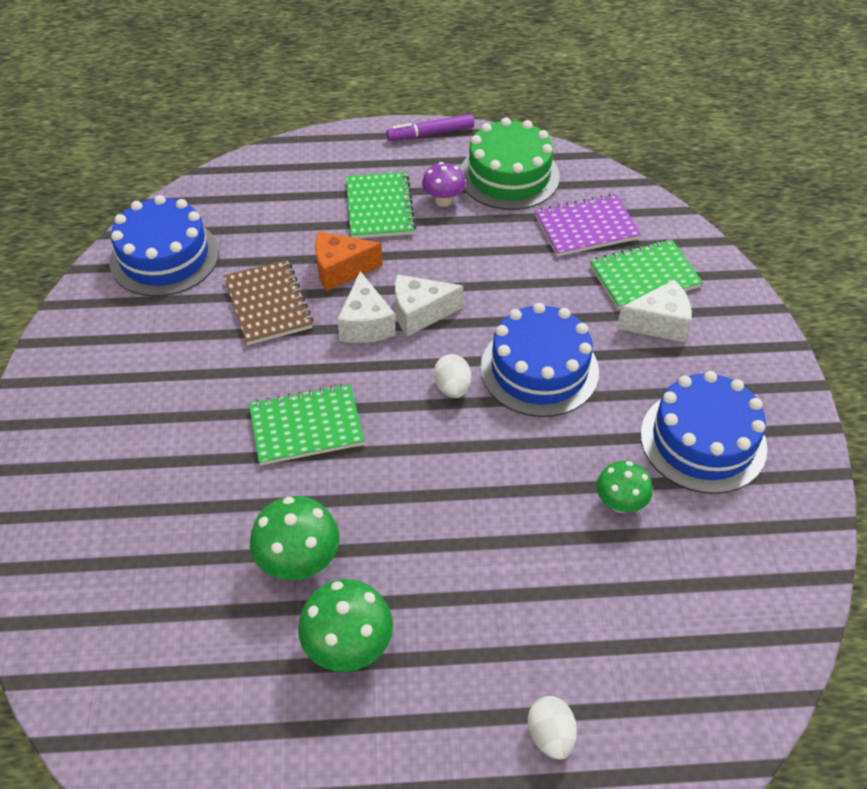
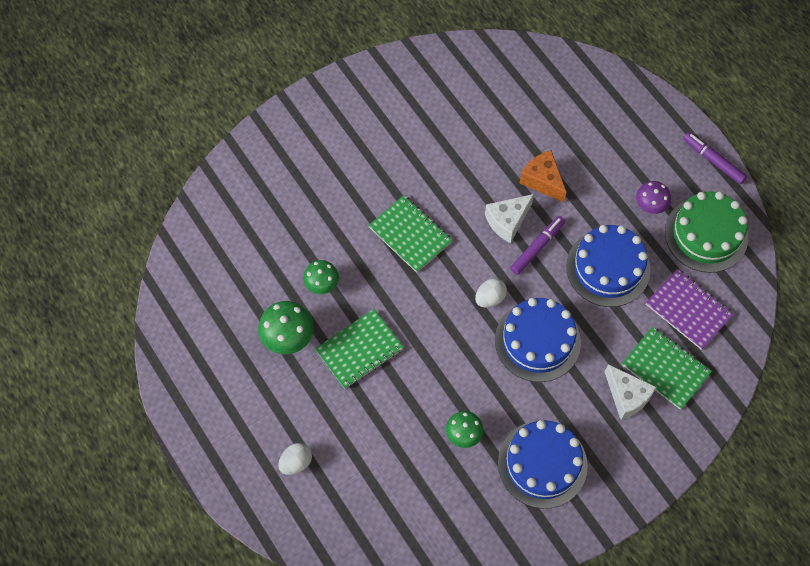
camera: 60 degrees right, 15 degrees up
(164, 257) = (484, 76): blue cake -> blue cake (608, 268)
(268, 304) = (486, 157): brown notebook -> none
(299, 562) = (322, 284): green mushroom -> green mushroom, size x0.66
(379, 208) = (614, 171): green notebook -> green notebook (359, 350)
(420, 313) = (537, 247): white cheese -> purple marker

